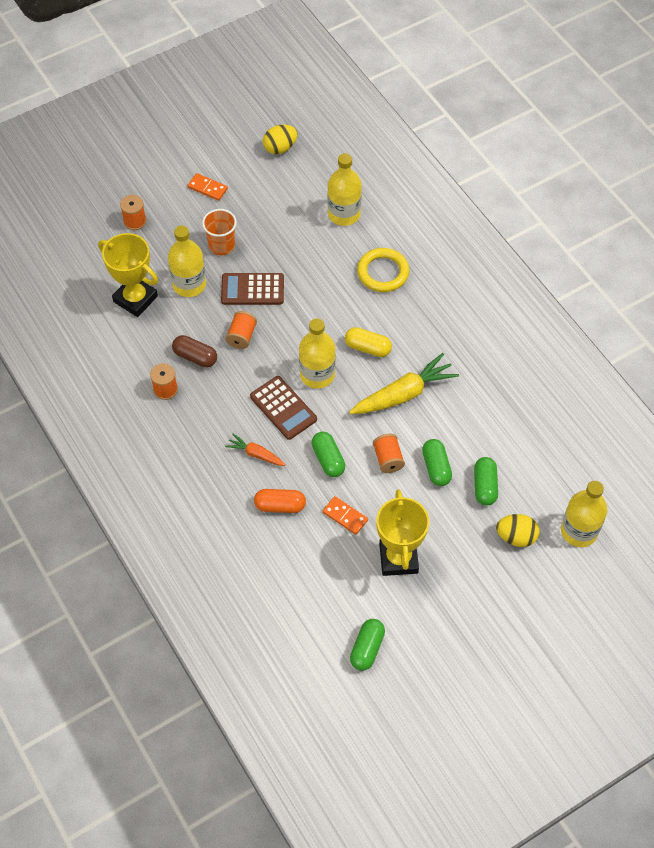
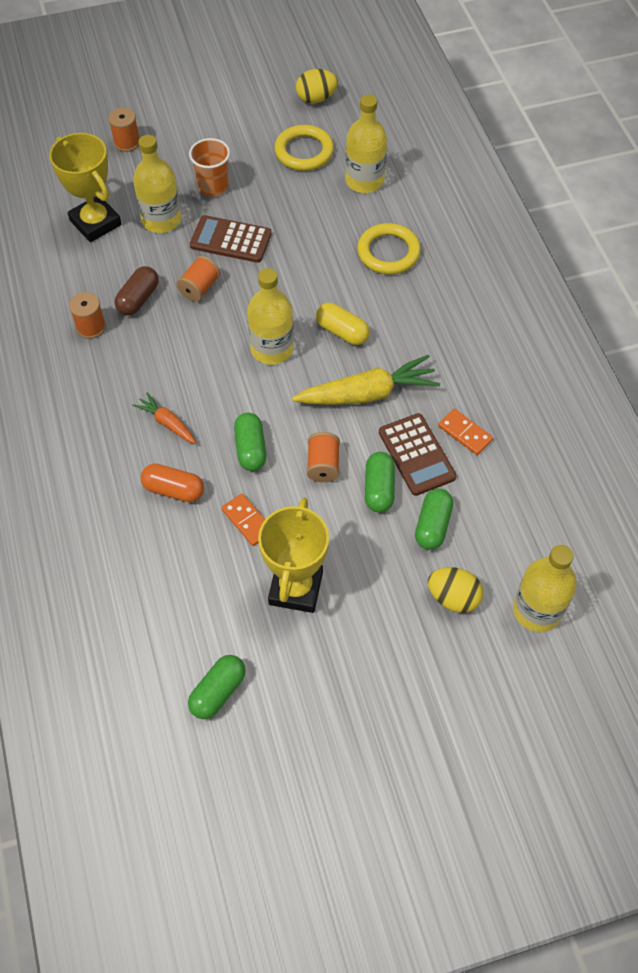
camera: 15 degrees right, 0 degrees up
(195, 357) = (138, 299): brown capsule -> brown capsule turned 75 degrees clockwise
(207, 188) = (220, 124): orange domino -> orange domino (465, 433)
(283, 408) = (218, 378): brown calculator -> brown calculator (416, 455)
(286, 198) = (304, 151): none -> yellow ring

